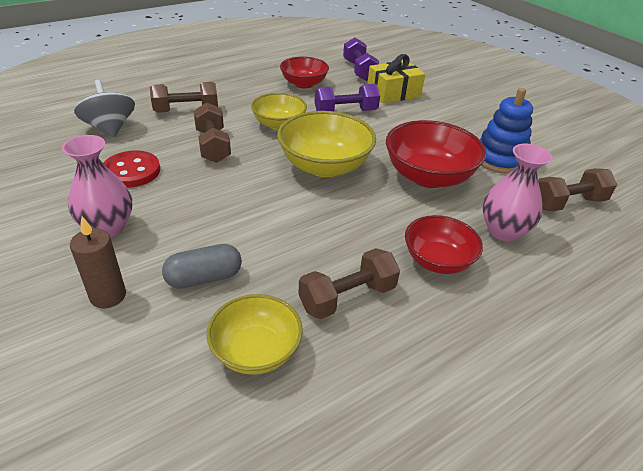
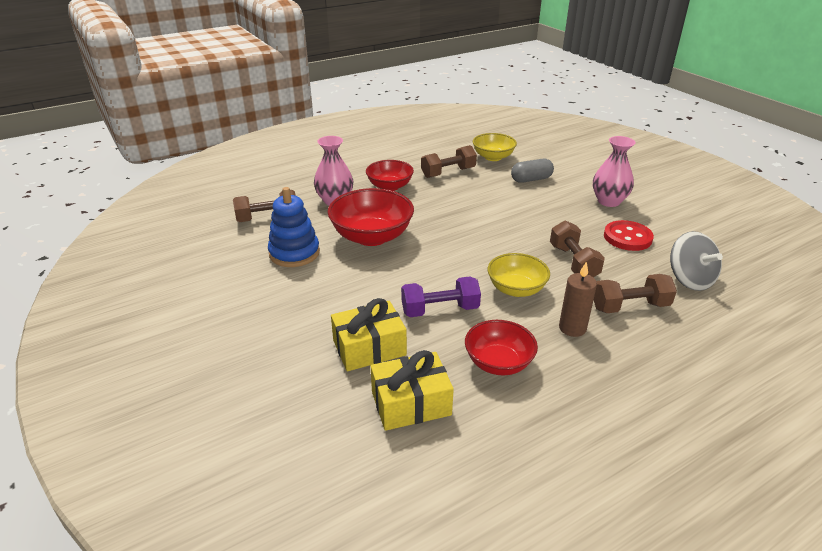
camera: 175 degrees left, 5 degrees down
(108, 296) = (579, 173): brown candle -> brown candle (572, 328)
(324, 166) = (463, 244): yellow bowl -> none
(359, 70) = (411, 403): purple dumbbell -> yellow gift

